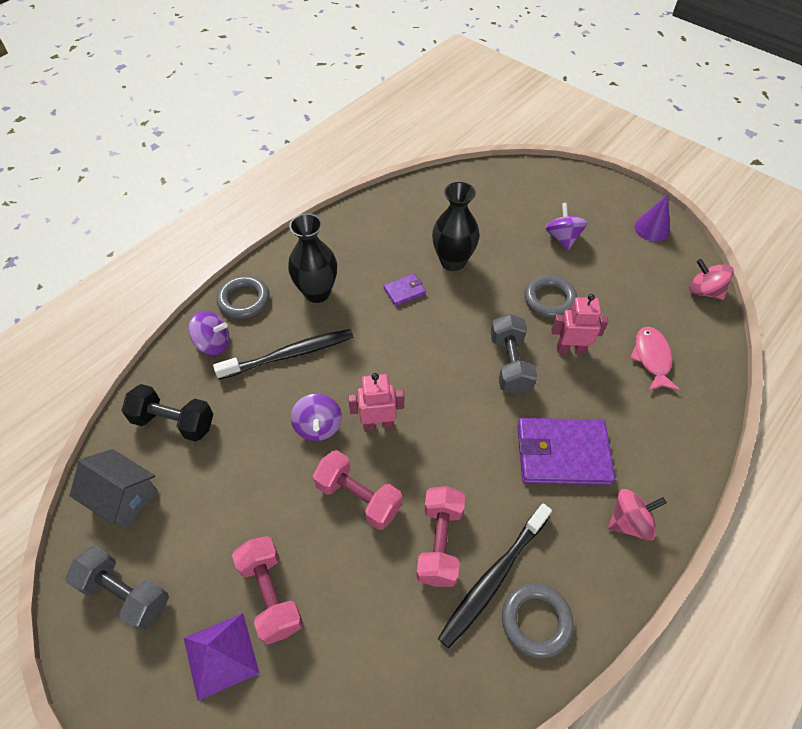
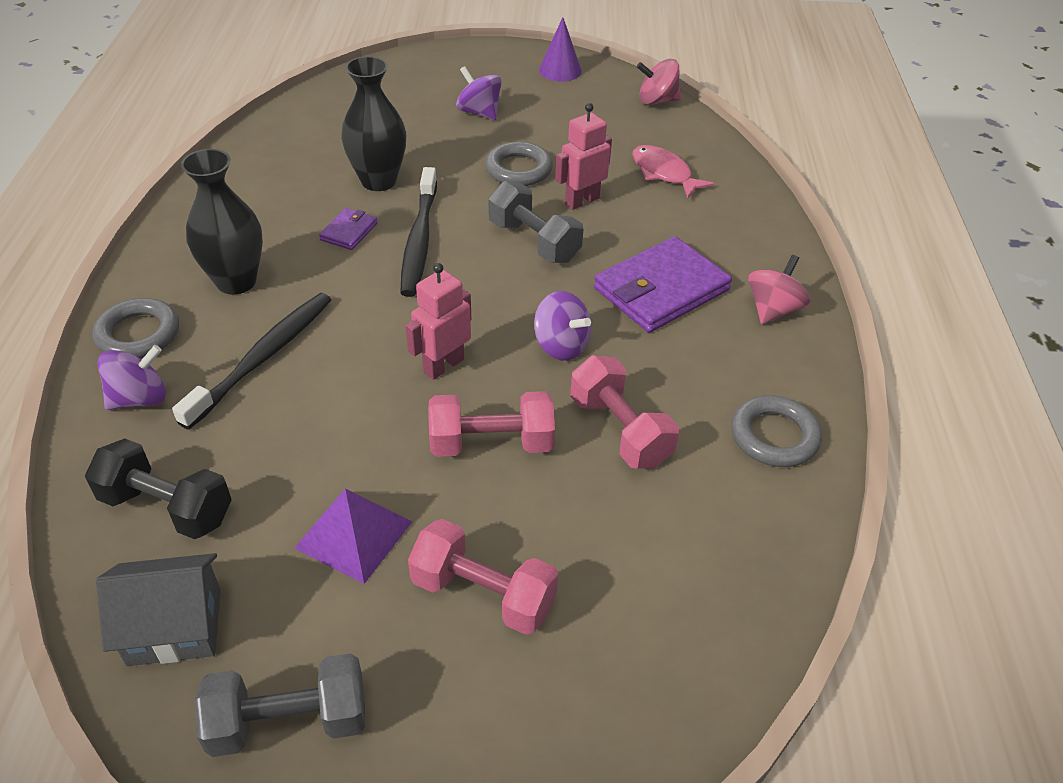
camera: 40 degrees left, 10 degrees down
(174, 422) = (167, 507): black dumbbell -> black dumbbell turned 45 degrees clockwise
(220, 655) = (483, 692): purple pyramid -> purple pyramid (353, 534)
(318, 426) = (374, 406): purple spinning top -> purple spinning top (561, 346)
(493, 578) = (701, 427): black toothbrush -> black toothbrush (419, 240)

